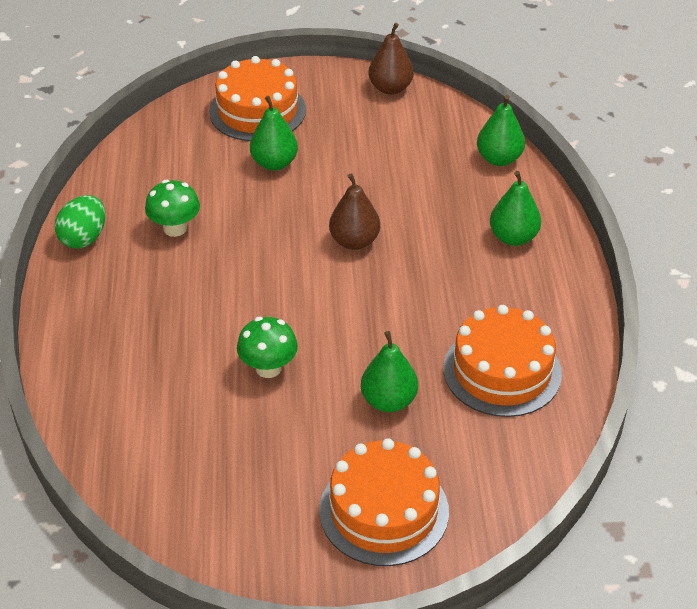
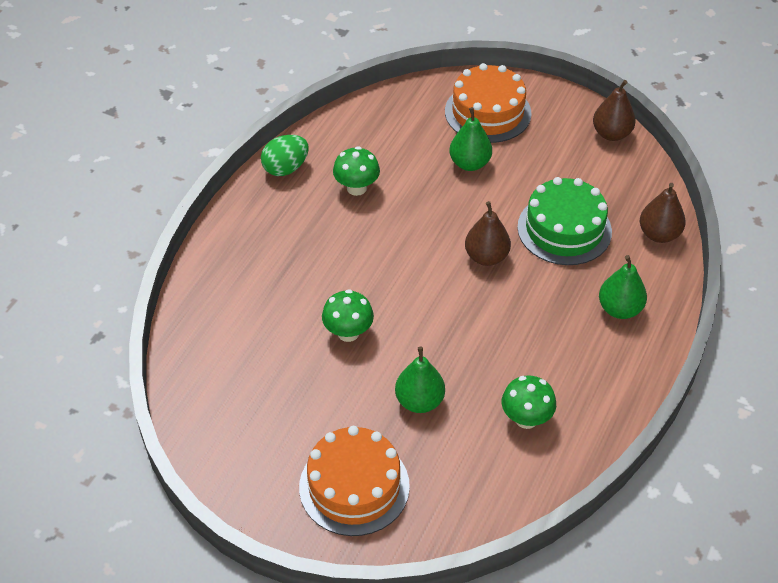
camera: 30 degrees right, 5 degrees up
(410, 188) = (564, 229): none -> green cake
(499, 159) = (659, 234): green pear -> brown pear
(502, 371) = (526, 418): orange cake -> green mushroom

